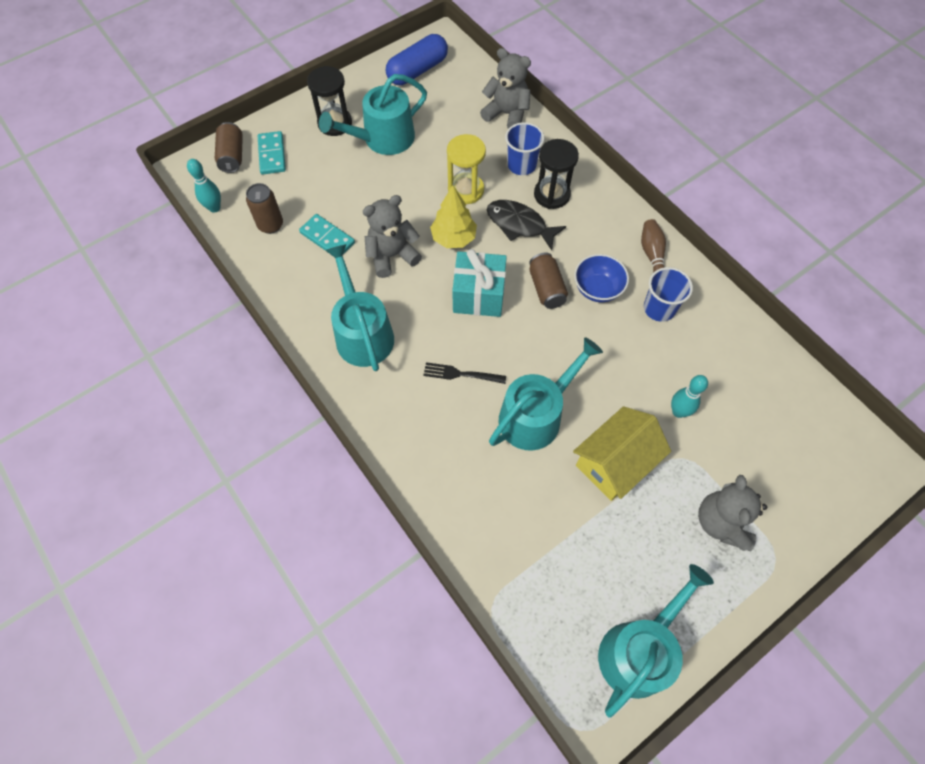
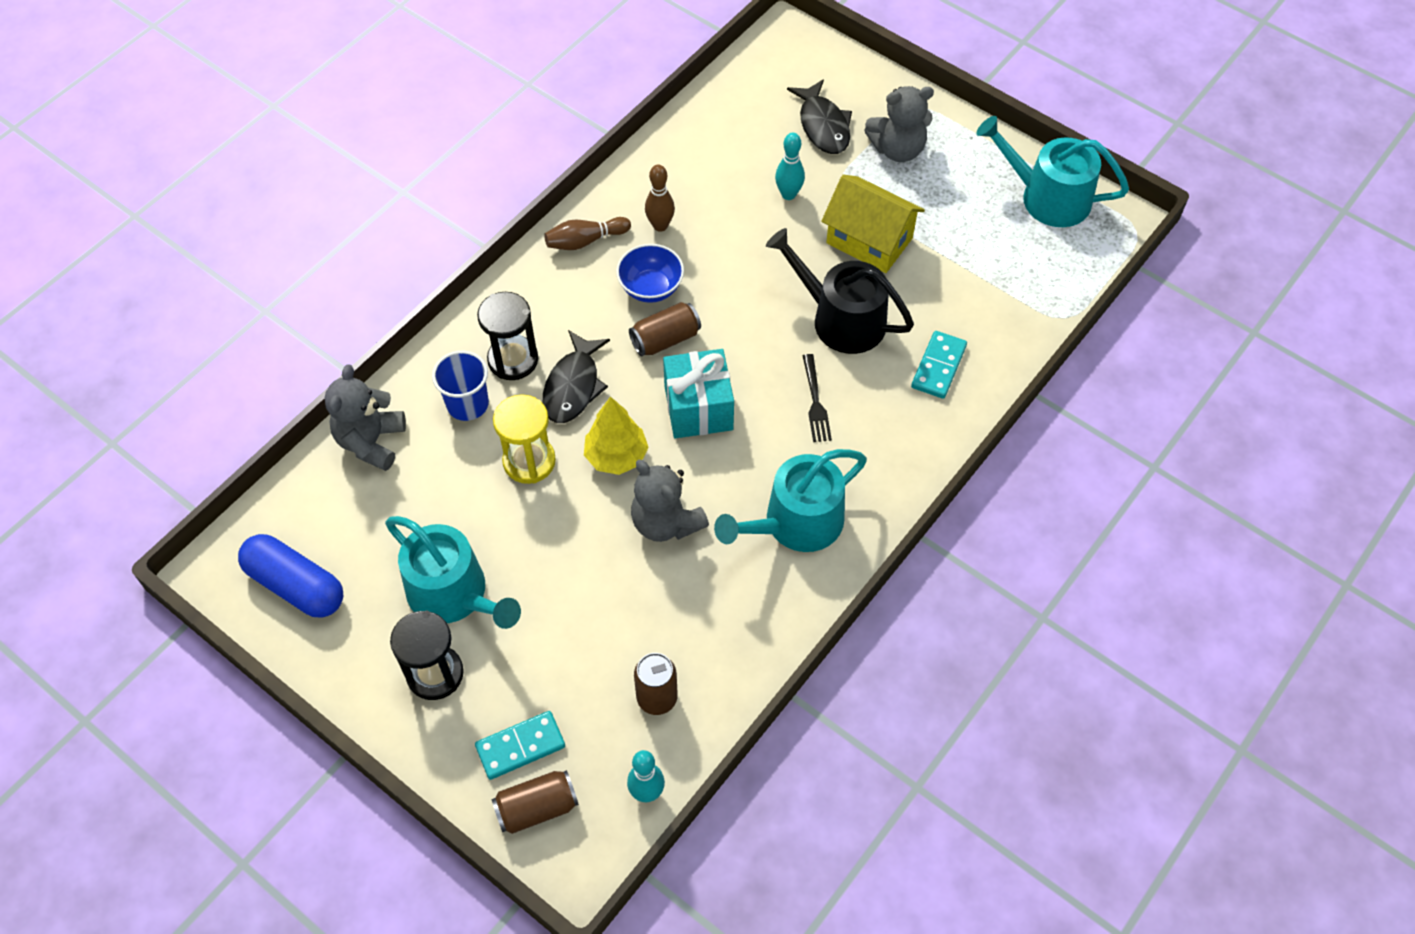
camera: 105 degrees left, 5 degrees down
(327, 238) = (659, 613): turquoise domino -> turquoise domino (938, 367)
(535, 415) = (841, 319): turquoise watering can -> black watering can
(659, 308) = (660, 225): blue cup -> brown bowling pin
(759, 463) = (823, 125): none -> black fish

